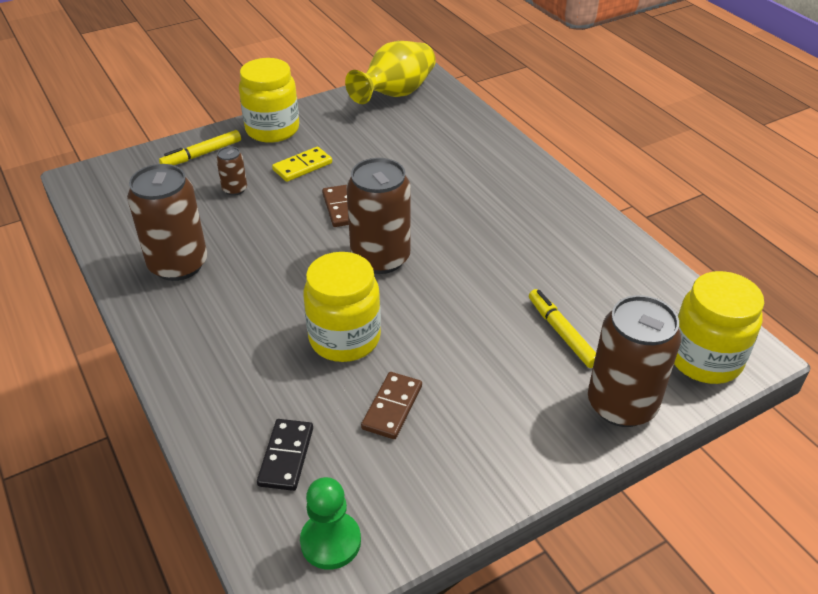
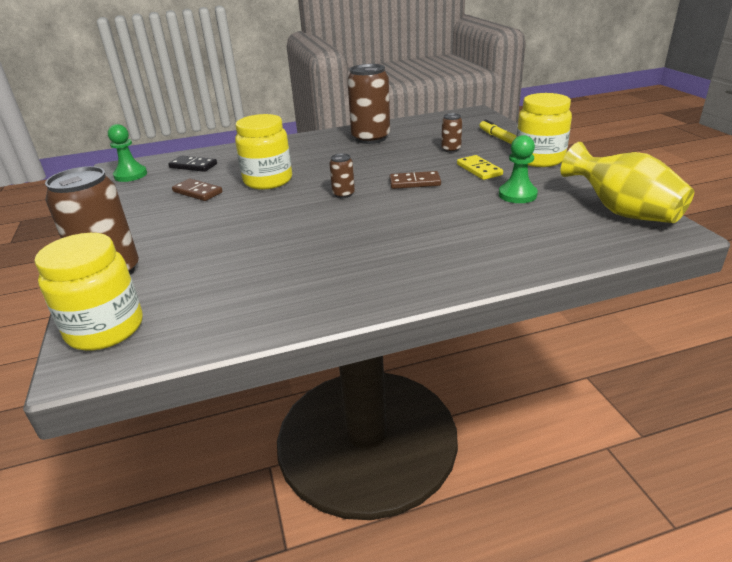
camera: 105 degrees right, 10 degrees down
(367, 143) = (517, 195): none -> green pawn
(380, 258) = (343, 194): brown can -> brown can, size x0.47
(561, 333) = (204, 258): yellow marker -> none

